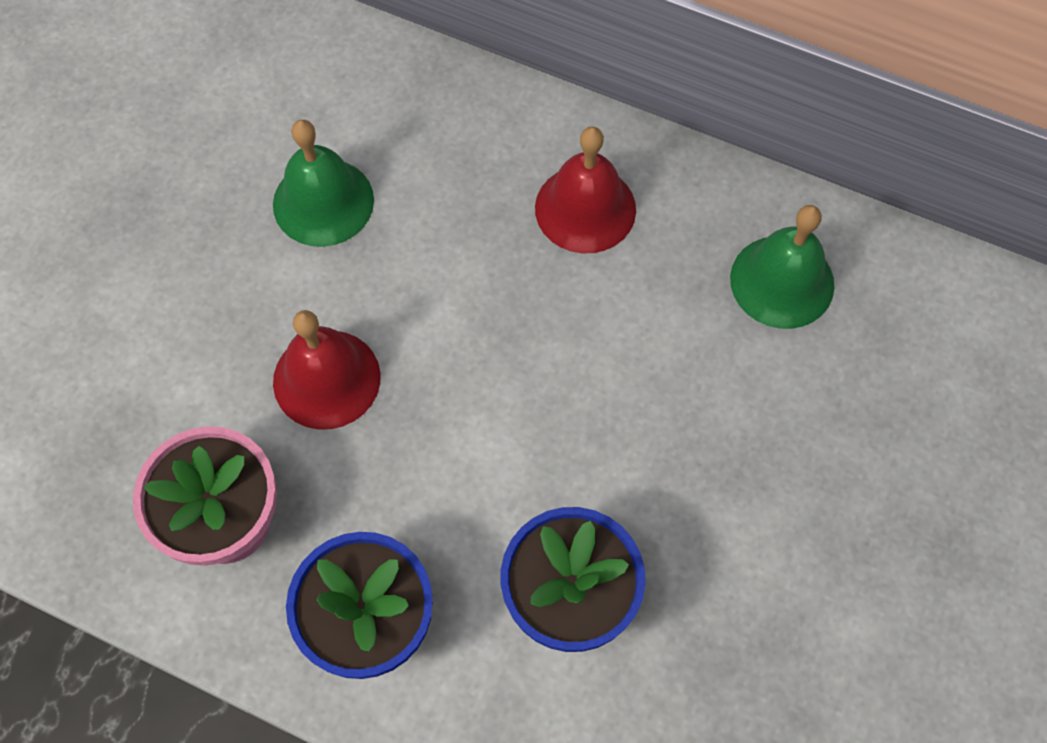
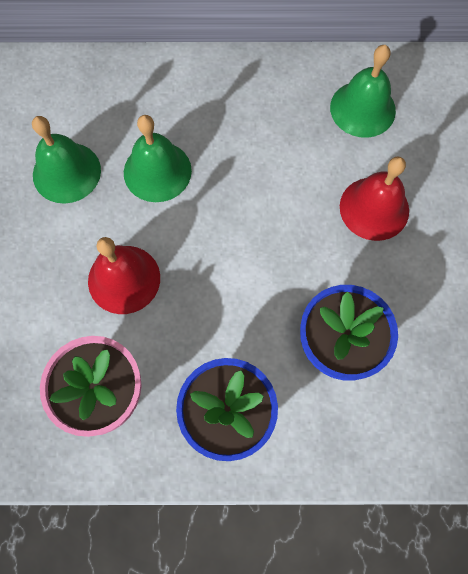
camera: 25 degrees left, 5 degrees up
(444, 251) = (157, 171): none -> green bell
(585, 208) = (229, 112): red bell -> red bell (374, 208)

